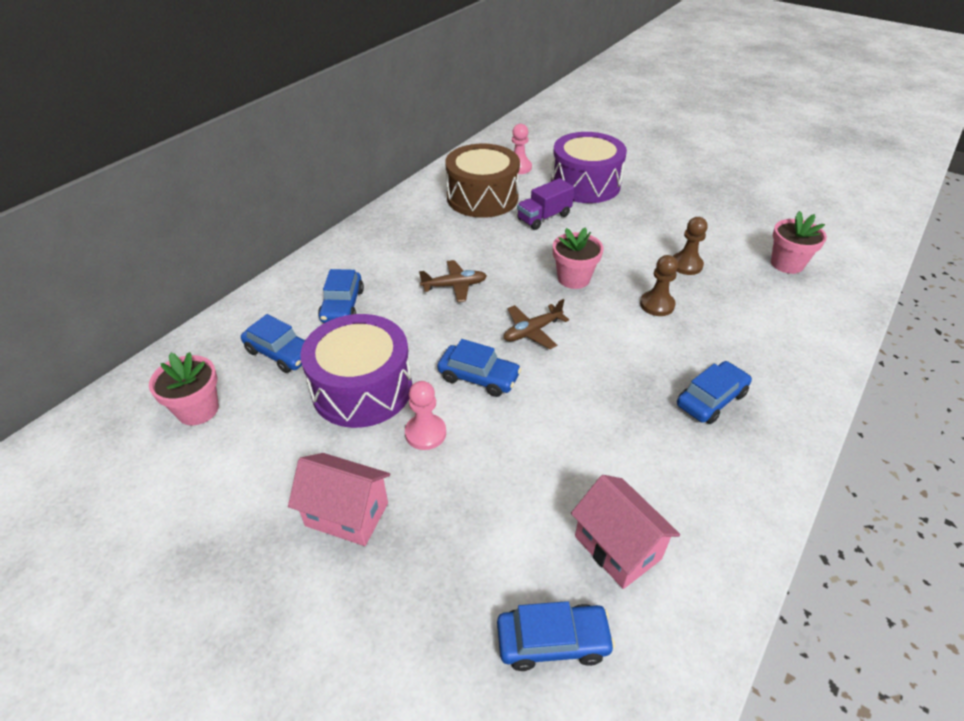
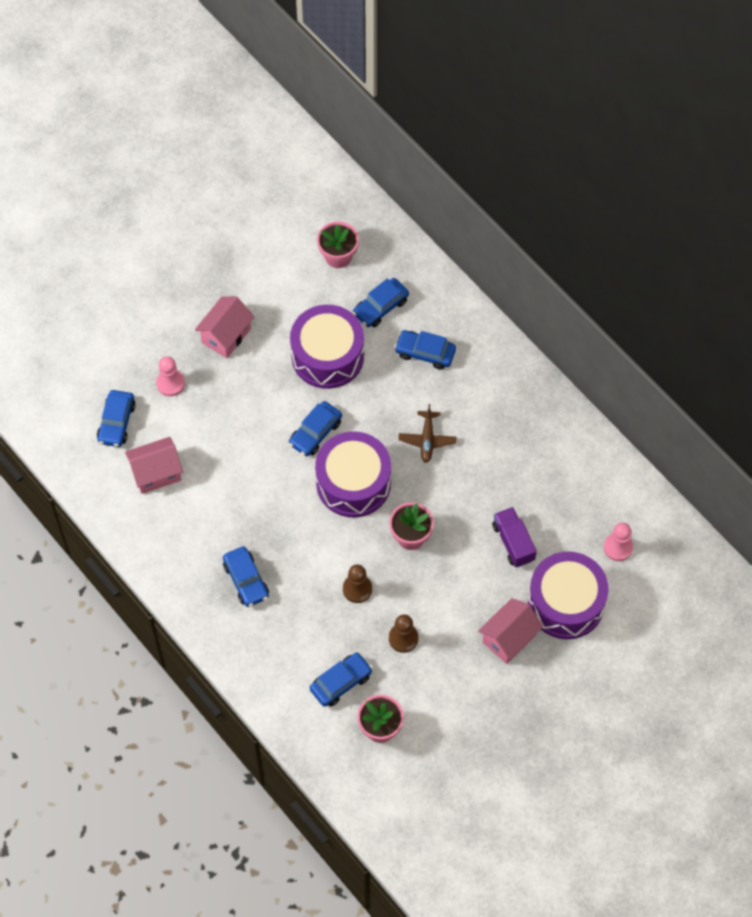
camera: 105 degrees right, 20 degrees up
(425, 433) = (274, 388): pink pawn -> pink pawn (170, 383)
(482, 197) = (564, 496): brown drum -> none
(532, 331) = (353, 483): brown plane -> purple drum
(639, 207) = (509, 638): none -> pink house
(766, 297) = (341, 682): none -> blue car

